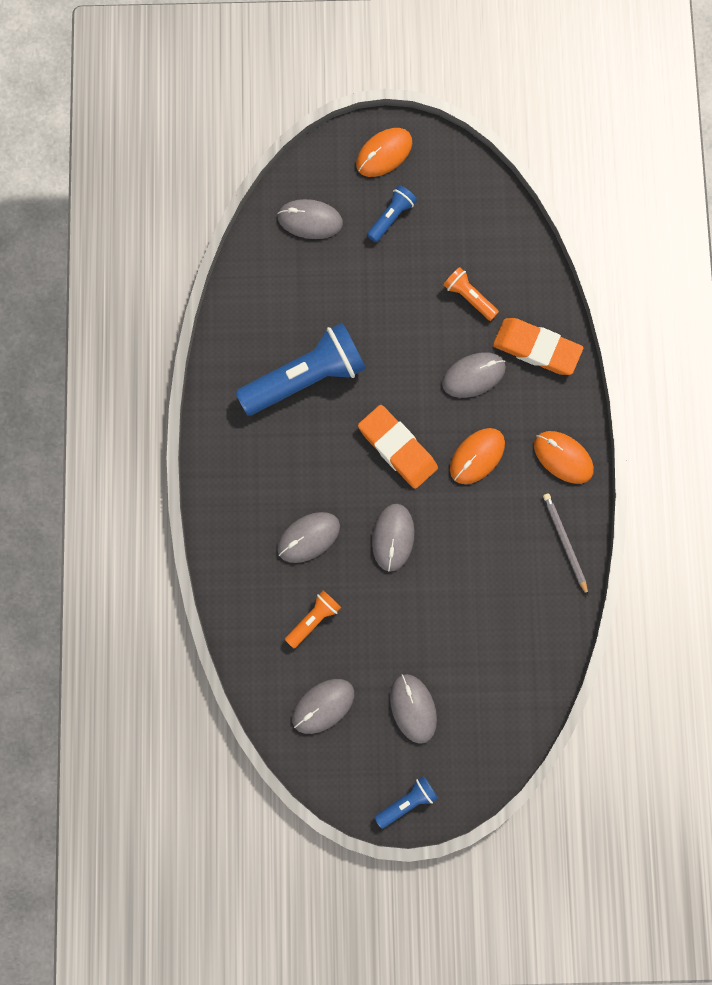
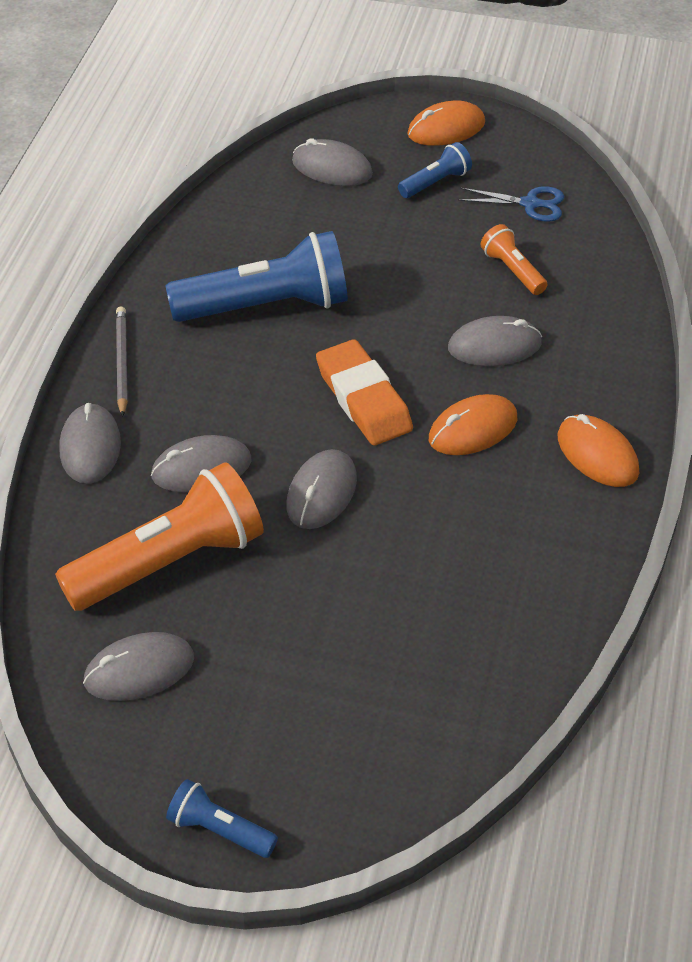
camera: 15 degrees right, 30 degrees down
(313, 619) = (169, 562): orange flashlight -> orange flashlight, size x2.10
(407, 802) = (219, 830): blue flashlight -> blue flashlight turned 135 degrees counterclockwise
(413, 708) = (276, 705): grey mouse -> grey mouse (90, 447)
(466, 223) = (531, 204): none -> blue scissors
(536, 348) = (590, 335): orange eraser -> none
(564, 543) = (574, 550): grey pencil -> grey pencil (121, 362)

